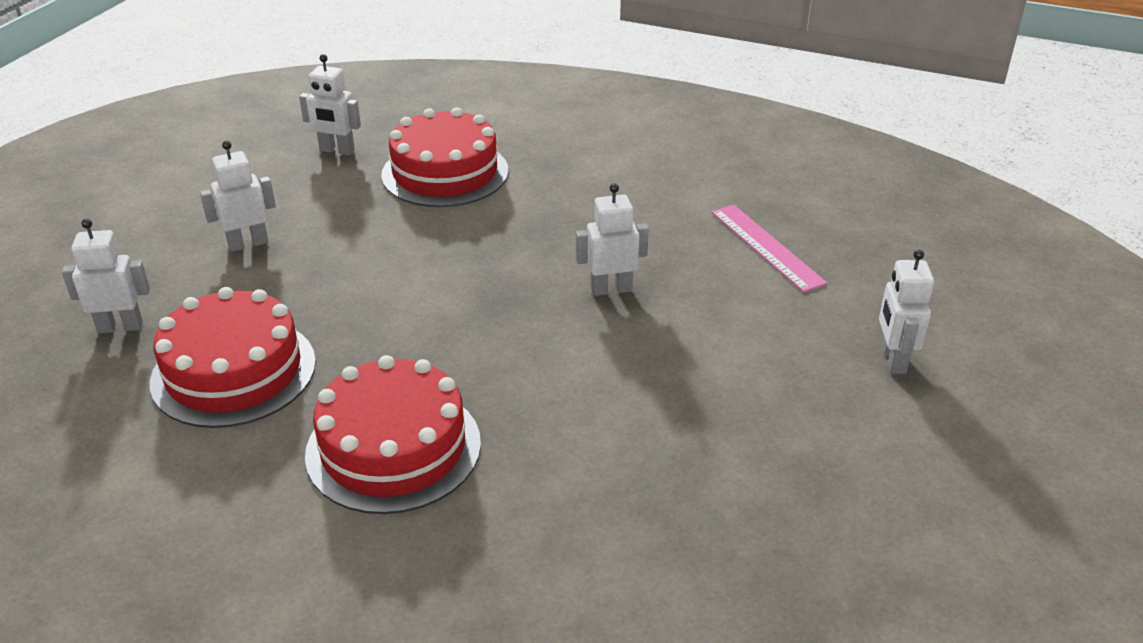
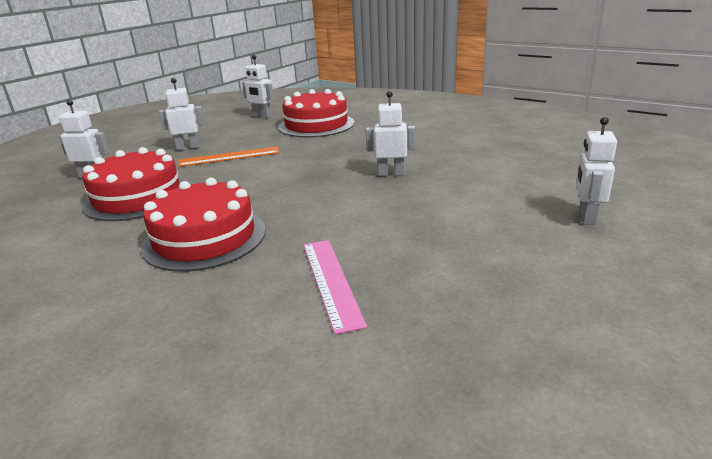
camera: 15 degrees right, 10 degrees down
(334, 264) = (229, 157): none -> orange ruler
(767, 247) = (506, 159): pink ruler -> pink ruler (331, 281)

